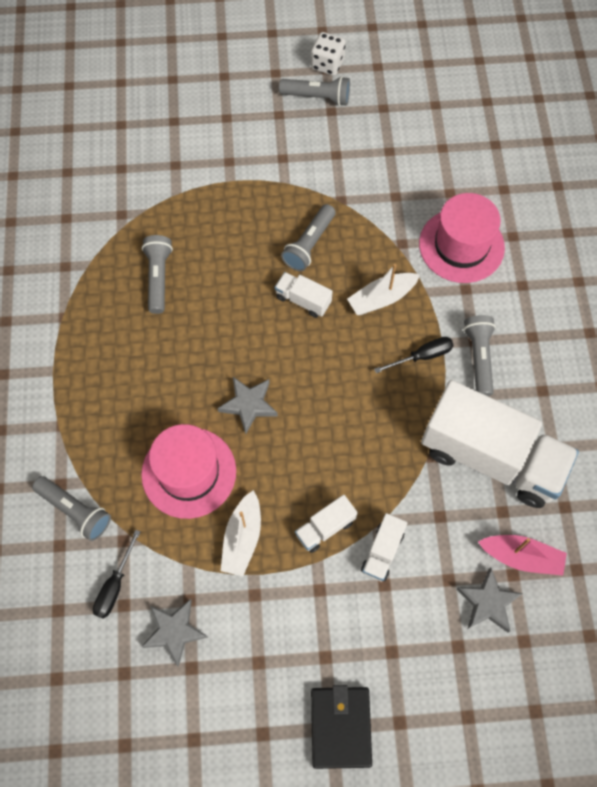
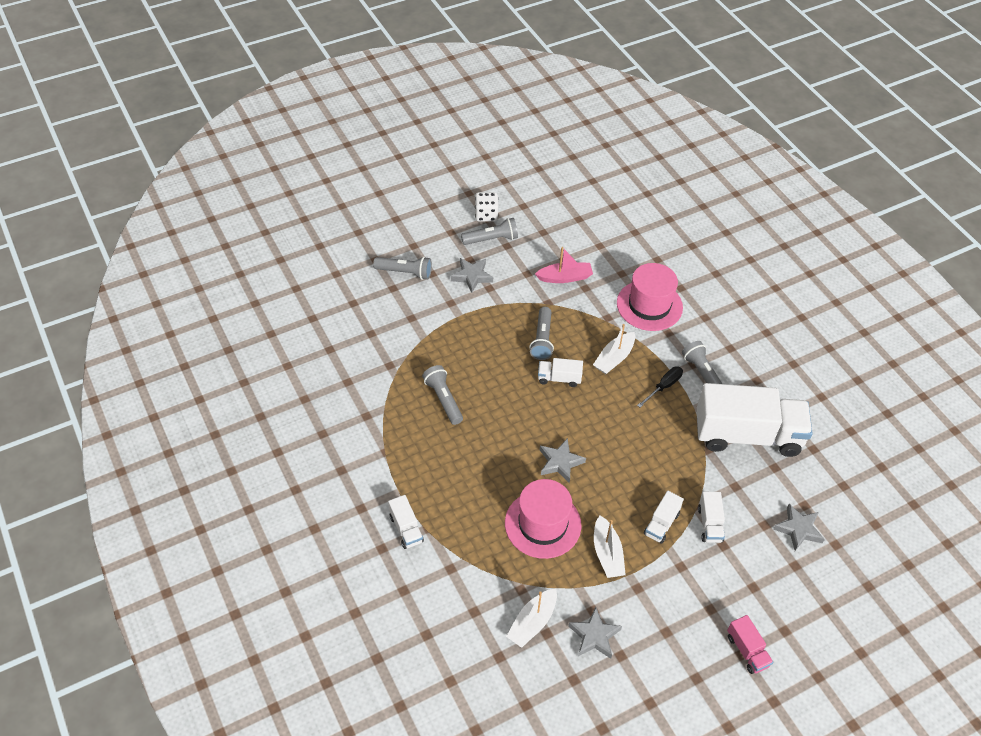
camera: 25 degrees left, 15 degrees down
(37, 417) = (406, 529): none -> white truck
(75, 511) = (473, 583): grey flashlight -> grey flashlight (405, 272)
(115, 585) = (532, 622): black screwdriver -> white boat
(270, 137) = (472, 276): none -> grey star
(340, 727) = (747, 650): black wallet -> pink truck
(521, 557) = (803, 491): pink boat -> pink boat (565, 277)

